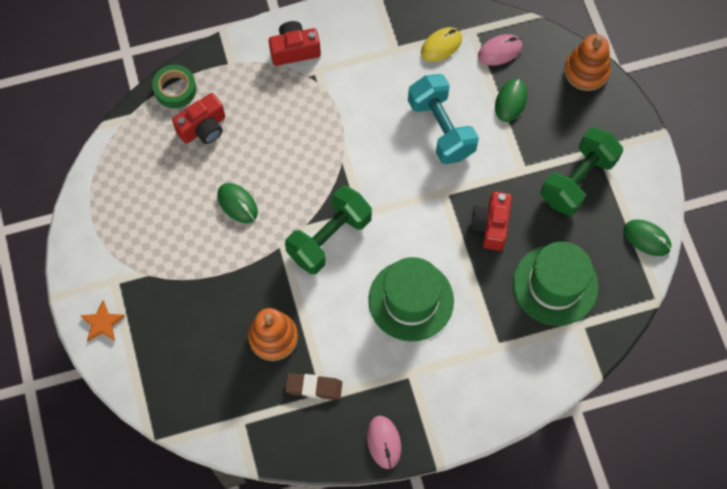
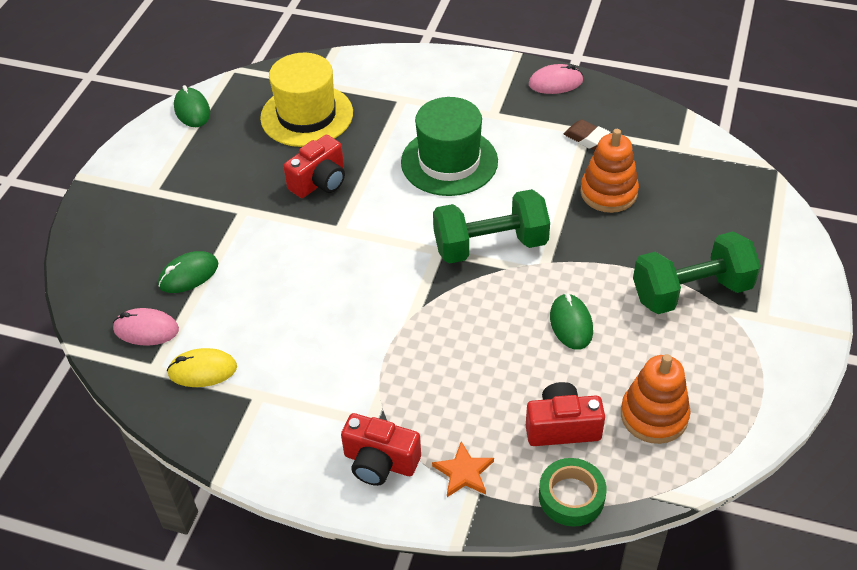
camera: 145 degrees left, 20 degrees down
(102, 323) = (793, 283): orange star -> orange star (464, 472)
(383, 442) = (555, 83): pink mouse -> pink mouse turned 60 degrees clockwise
(441, 128) = (286, 286): turquoise dumbbell -> none
(555, 285) = (307, 115): green hat -> yellow hat
(577, 180) = (201, 178): green dumbbell -> green dumbbell (691, 291)
(586, 71) = (83, 263): orange stacking toy -> orange stacking toy (654, 415)

